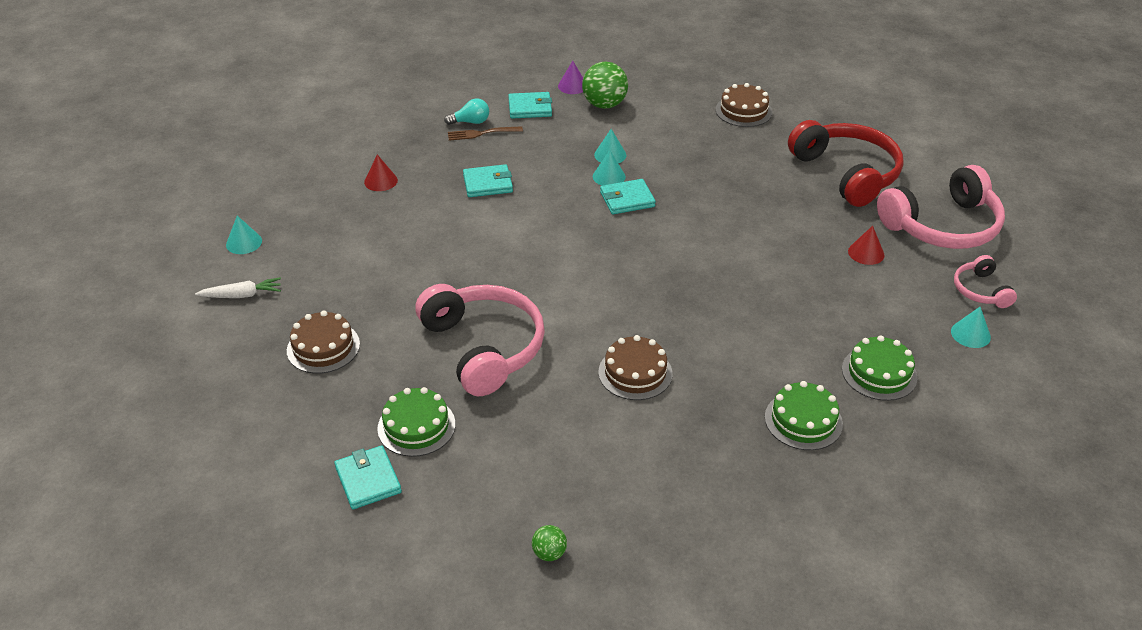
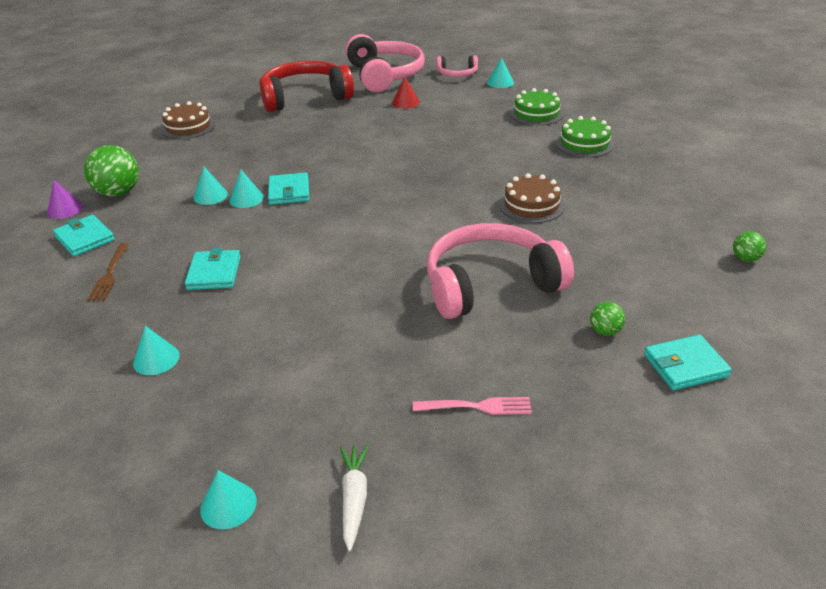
camera: 80 degrees left, 5 degrees down
(323, 347) = (476, 407): brown cake -> pink fork
(381, 181) = (156, 359): red cone -> turquoise cone
(416, 426) = (605, 331): green cake -> green ball
(470, 122) = (78, 282): turquoise light bulb -> none
(530, 108) = (84, 238): turquoise wallet -> turquoise wallet turned 45 degrees counterclockwise

